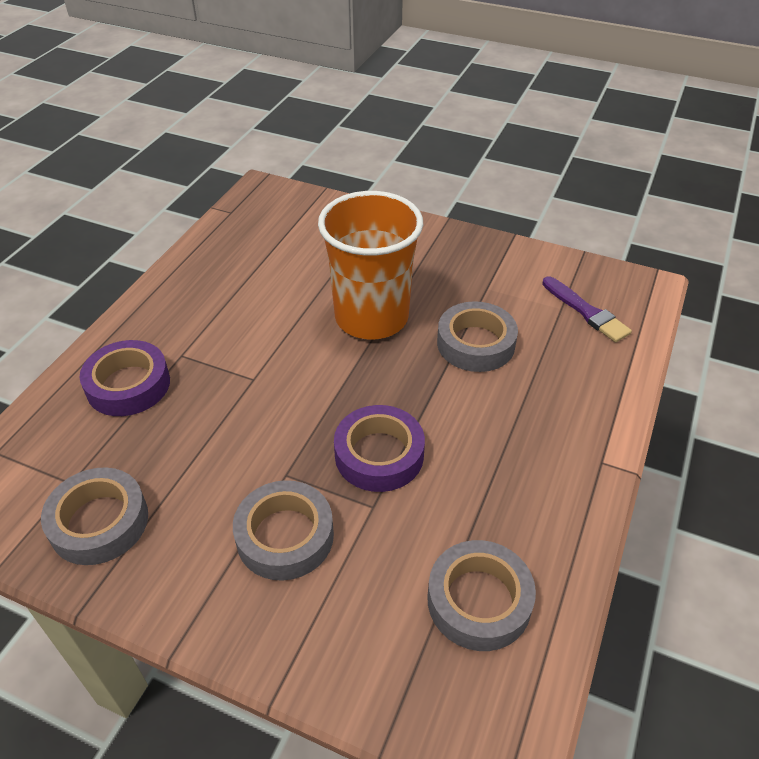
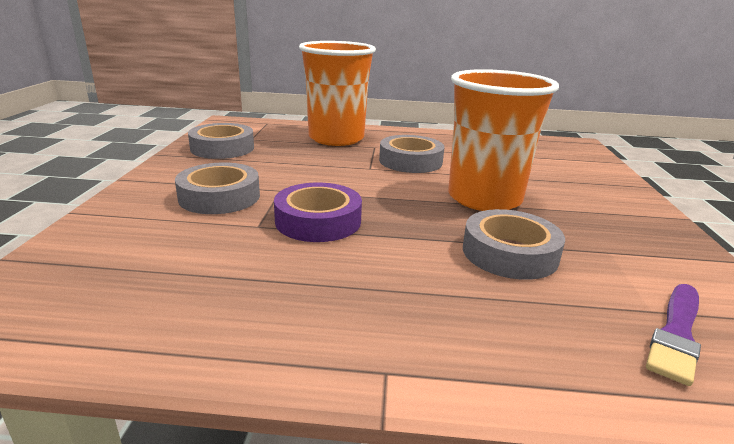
camera: 70 degrees right, 20 degrees down
(128, 385) = (336, 138): purple tape -> orange cup
(479, 600) = (150, 290): grey tape -> grey tape (410, 161)

